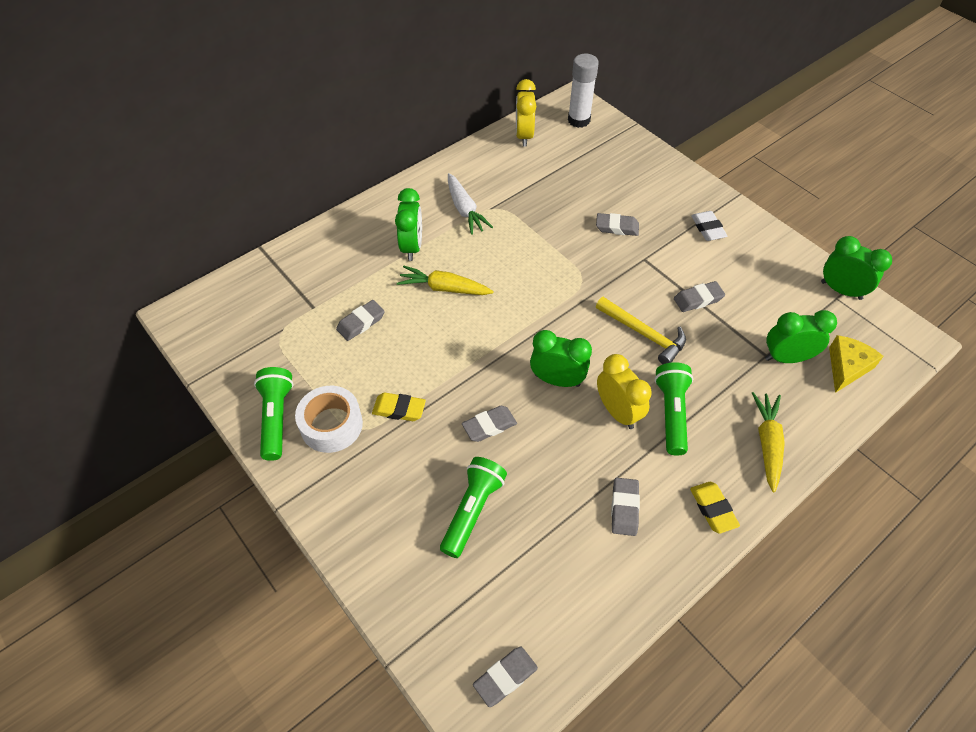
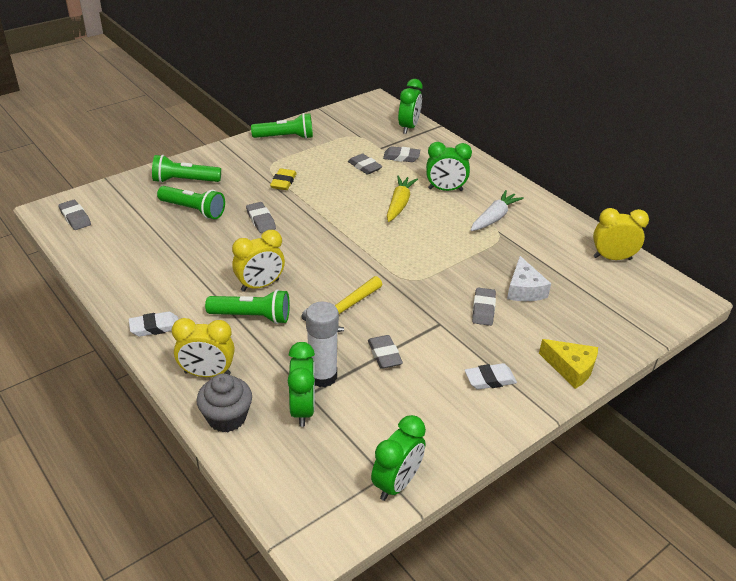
camera: 90 degrees right, 15 degrees down
(331, 425) = (276, 156): white tape -> none
(397, 536) = (184, 181): none -> green flashlight
(465, 210) = (494, 217): white carrot -> white carrot turned 150 degrees clockwise
(557, 380) = (298, 256): green clock -> green clock (408, 127)
(579, 120) = (653, 299): white glue stick -> white glue stick (322, 376)
(581, 198) = (524, 289): none -> white cheese
(624, 508) = (171, 279): grey eraser -> grey eraser (401, 157)
(713, 509) = (155, 327): yellow eraser -> white eraser
(767, 443) = (207, 373): yellow carrot -> yellow clock
(817, 417) = (226, 417): none -> grey cupcake
(847, 367) = (283, 458): yellow cheese -> yellow cheese (571, 368)

